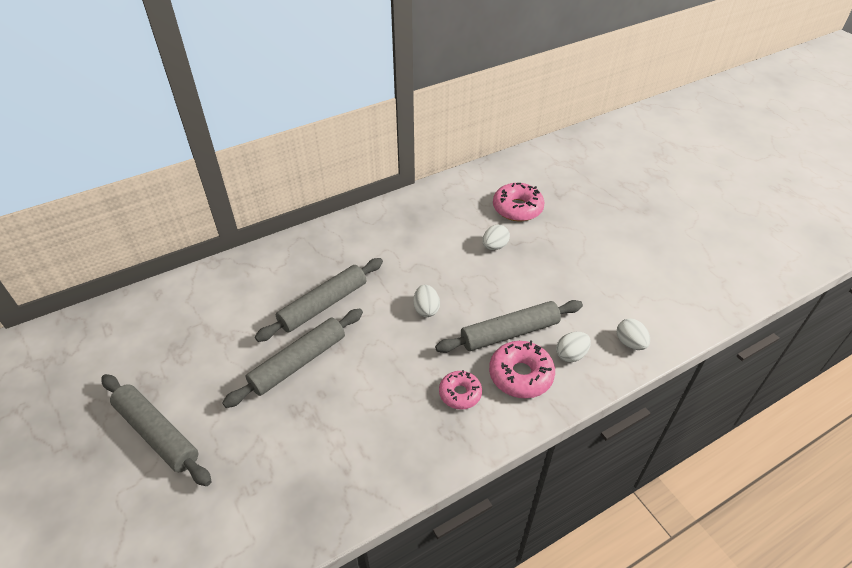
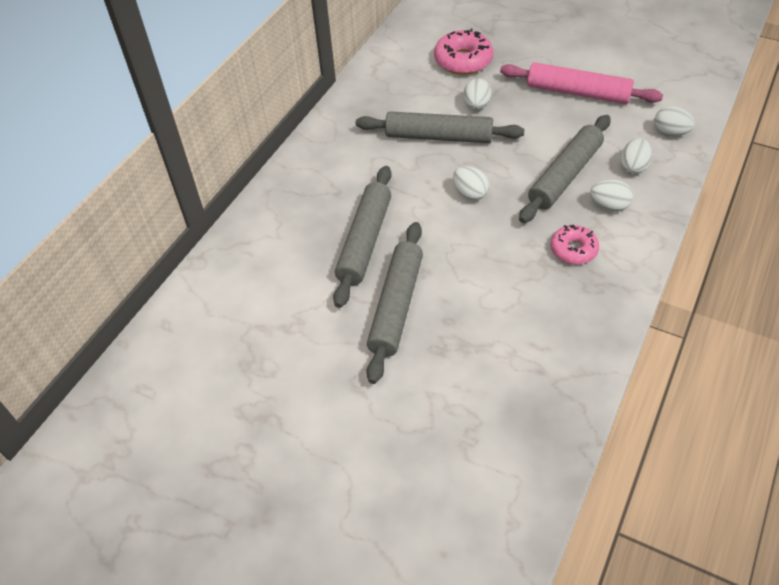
camera: 30 degrees left, 5 degrees up
(157, 433) = (321, 451): grey rolling pin -> grey rolling pin (439, 136)
(520, 375) = (609, 206): pink donut -> white egg
(582, 273) = (577, 93): none -> pink rolling pin

